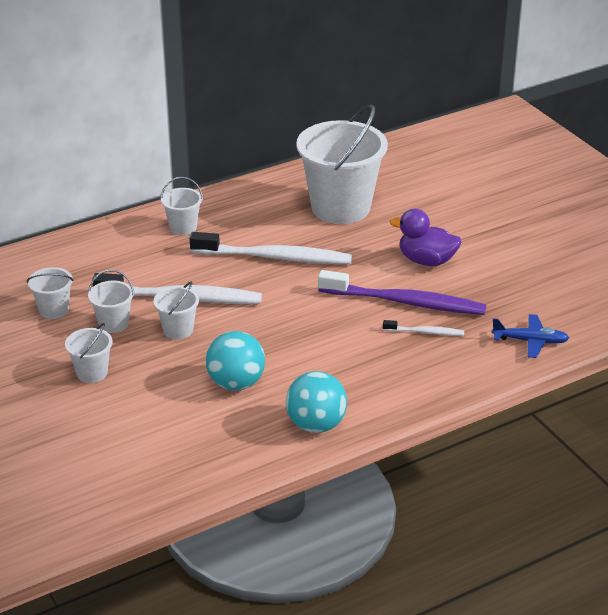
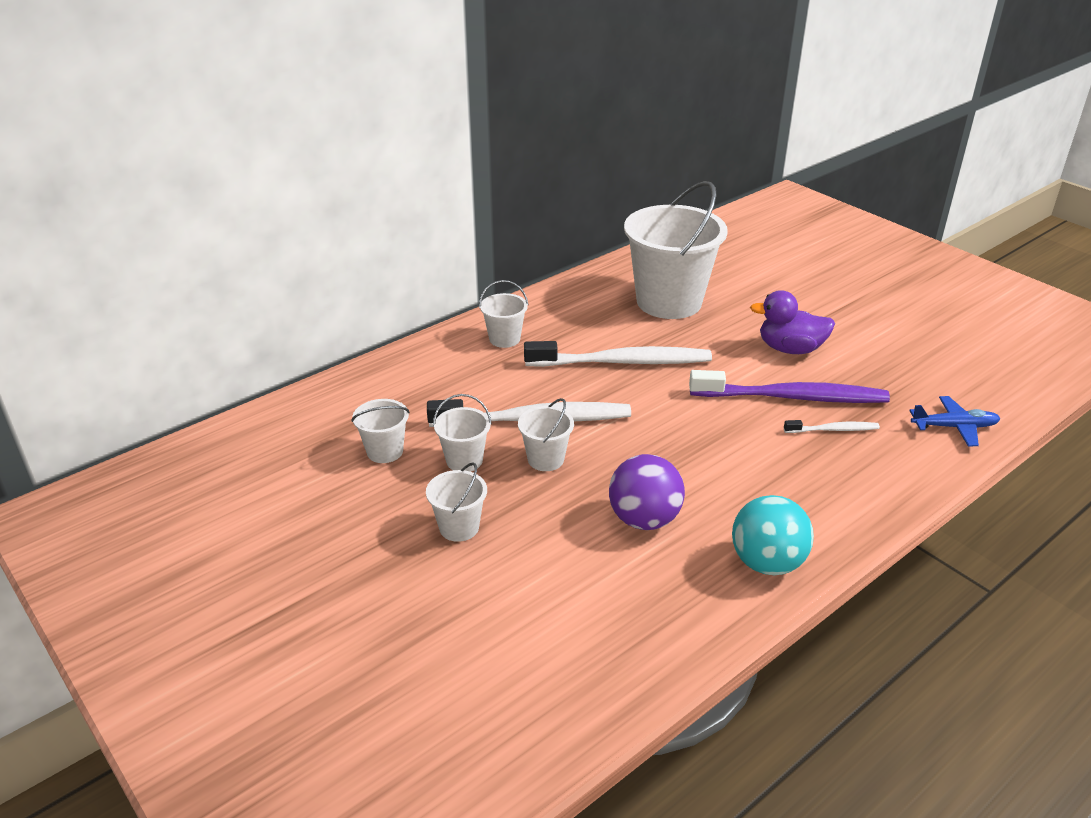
camera: 10 degrees left, 0 degrees up
(236, 383) = (644, 519): turquoise ball -> purple ball

